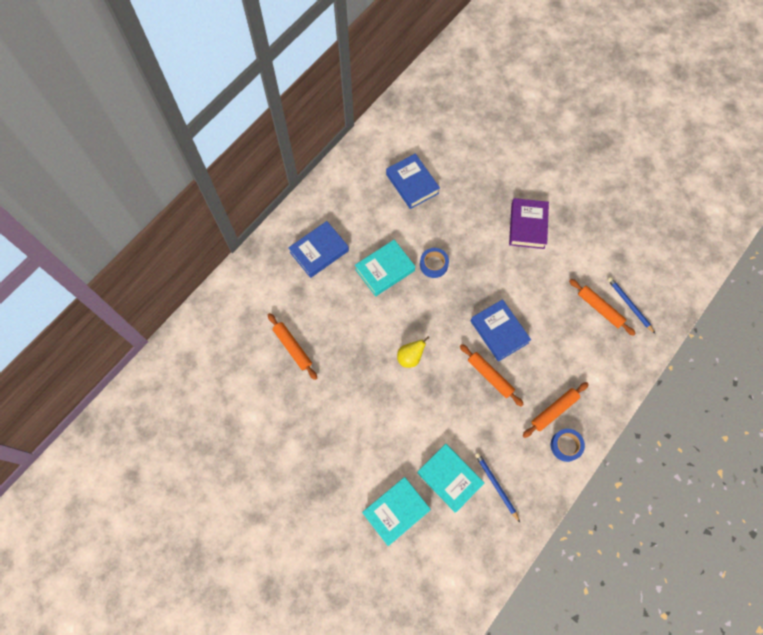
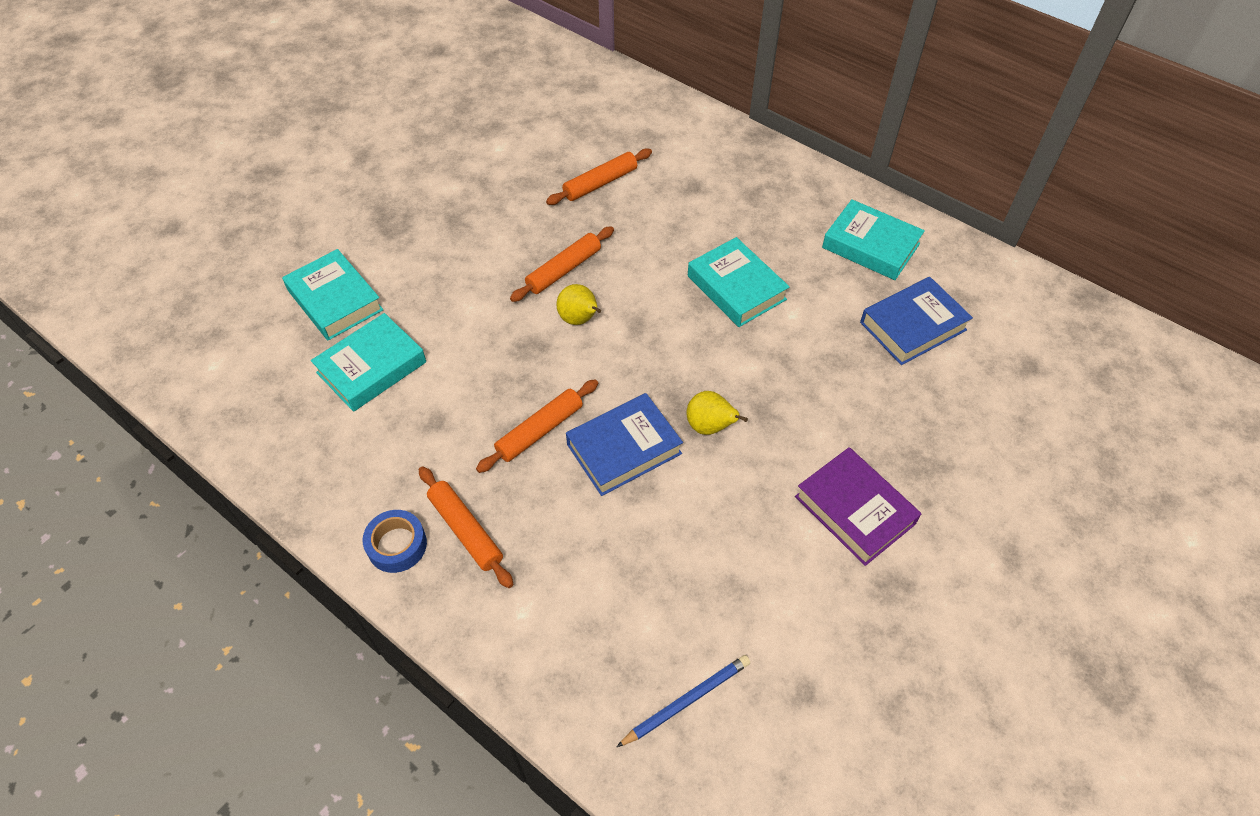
camera: 90 degrees right, 15 degrees down
(319, 251) = (761, 208): blue book -> none
(352, 196) = (870, 246): none -> turquoise book
(433, 264) = (752, 354): blue tape -> none
(483, 289) = (709, 427): none -> yellow pear
(496, 486) = (346, 431): blue pencil -> none
(527, 226) = (854, 510): purple book -> purple book turned 45 degrees clockwise
(599, 309) = (675, 635): orange rolling pin -> orange rolling pin (563, 270)

